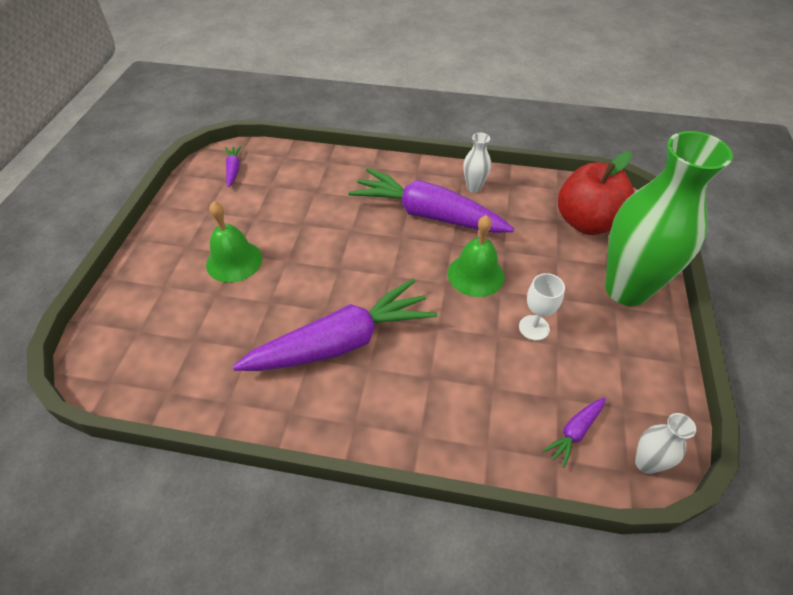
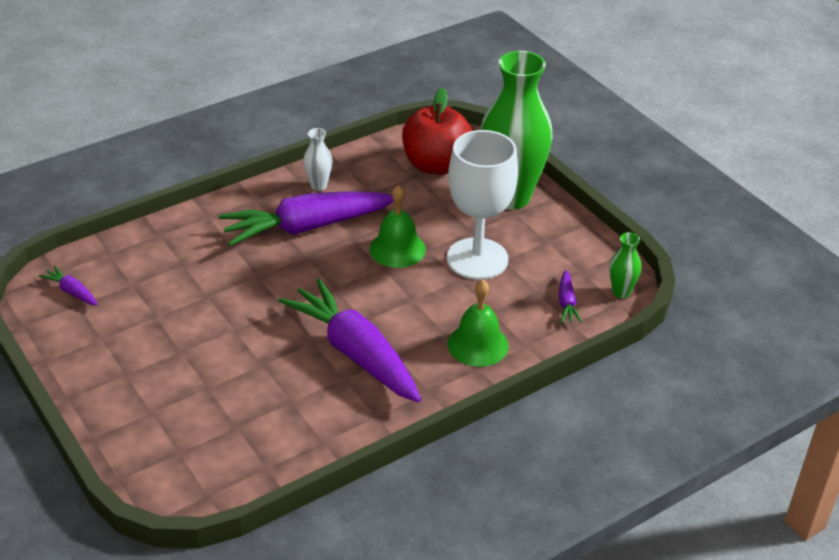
camera: 45 degrees left, 10 degrees down
(234, 261) = (187, 357): green bell -> green bell (478, 344)
(341, 342) = (355, 353): purple carrot -> purple carrot turned 60 degrees counterclockwise
(534, 328) = (477, 259): white goblet -> white goblet, size x2.19
(646, 463) = (621, 292): white vase -> green vase

